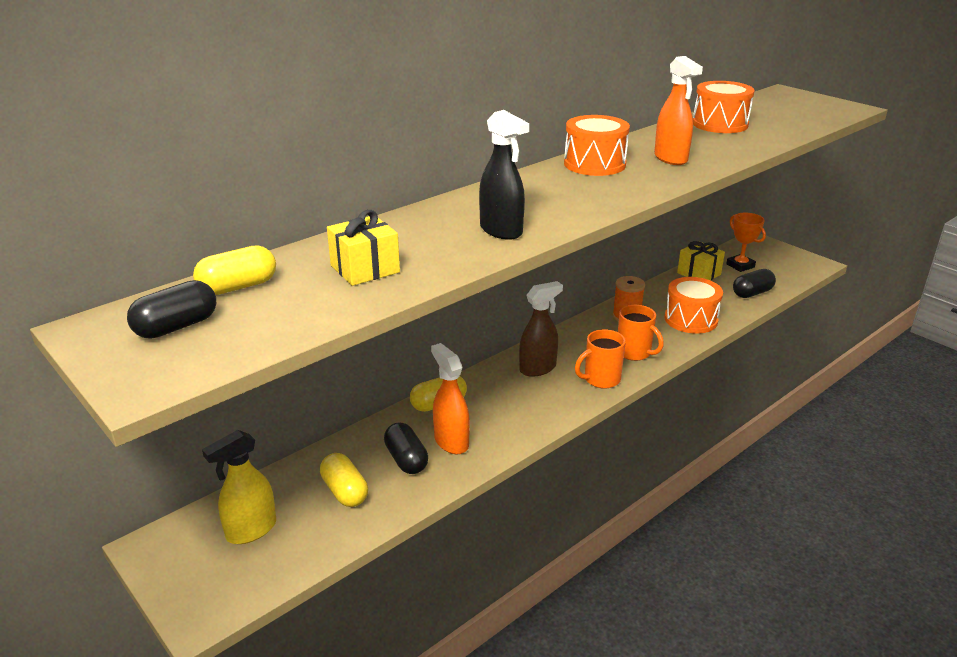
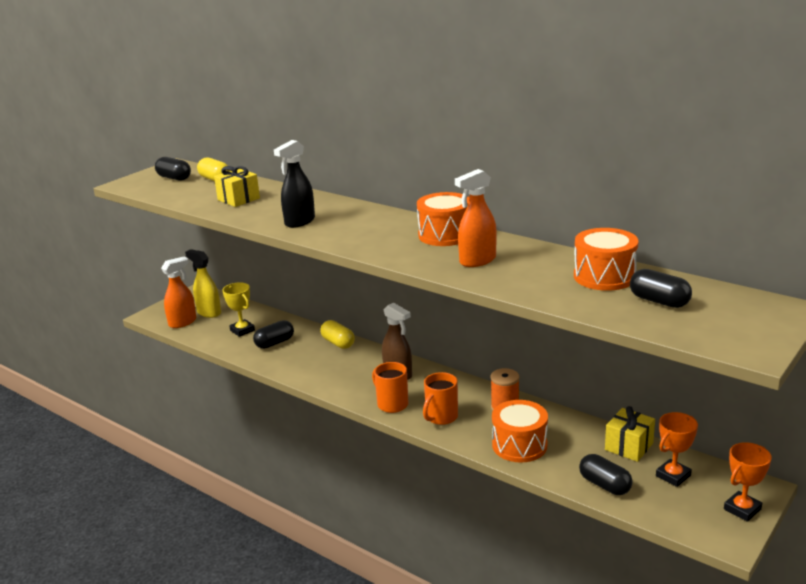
camera: 80 degrees right, 5 degrees down
(345, 491) = (242, 330): yellow capsule -> yellow trophy
(451, 442) = (296, 354): orange spray bottle -> orange spray bottle (183, 322)
(771, 117) = (659, 301): none -> black capsule
(781, 252) = (742, 509): none -> orange trophy

